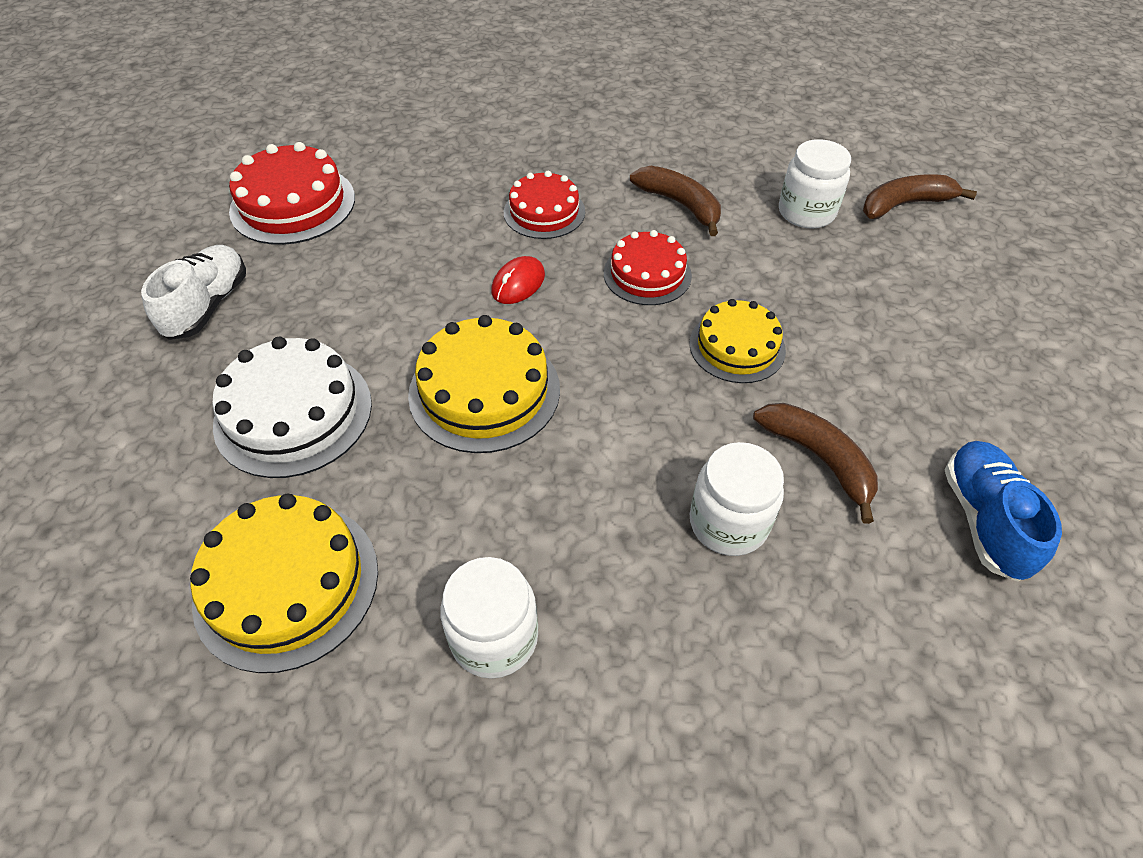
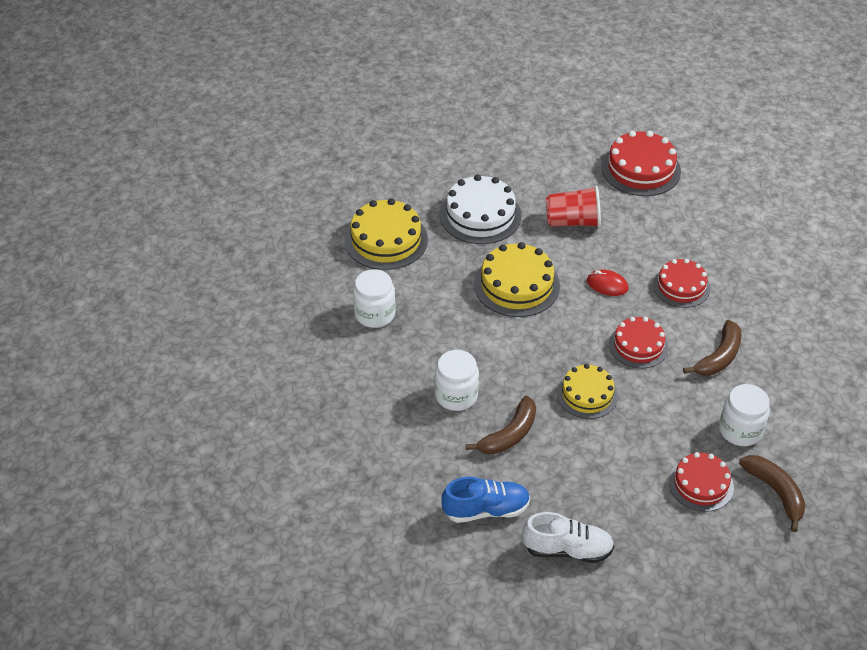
camera: 80 degrees right, 5 degrees down
(208, 306) = (543, 161): white shoe -> white shoe (567, 549)
(367, 296) = (573, 221): none -> red cup
(899, 264) = (701, 484): none -> red cake

